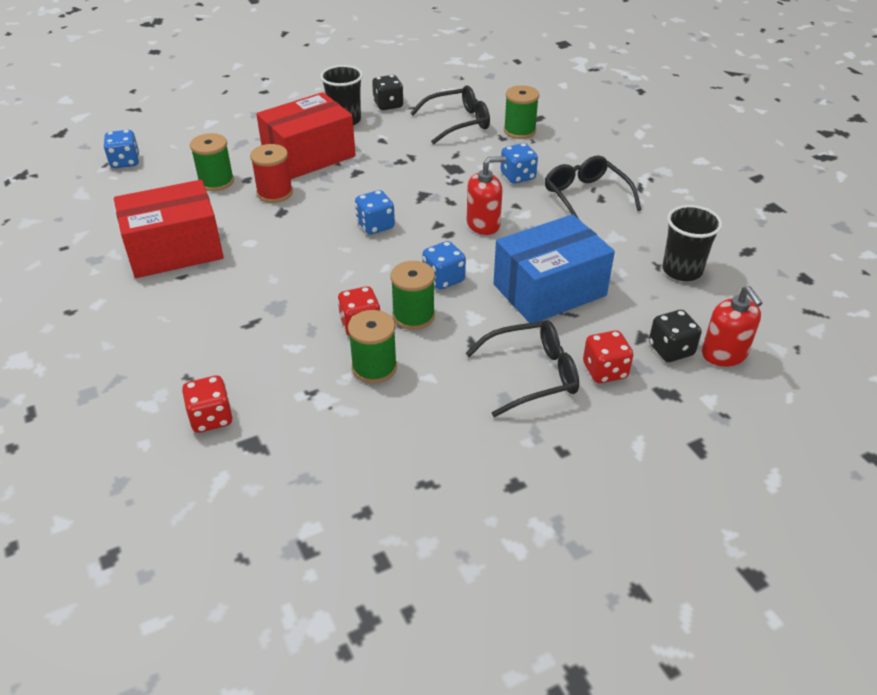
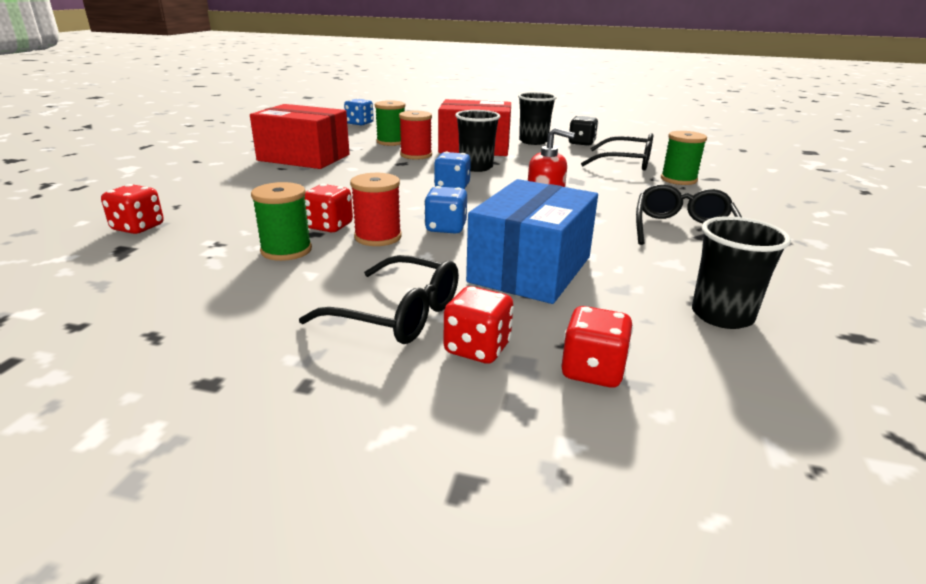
camera: 40 degrees right, 15 degrees down
(354, 187) = (476, 167): none -> black cup
(413, 316) = (378, 237): green spool -> red spool
(518, 176) = (630, 200): blue dice -> none
(549, 290) = (530, 269): blue box -> blue box turned 75 degrees counterclockwise
(671, 350) = (592, 371): black dice -> red dice
(724, 354) = (667, 412): red soap dispenser -> none

